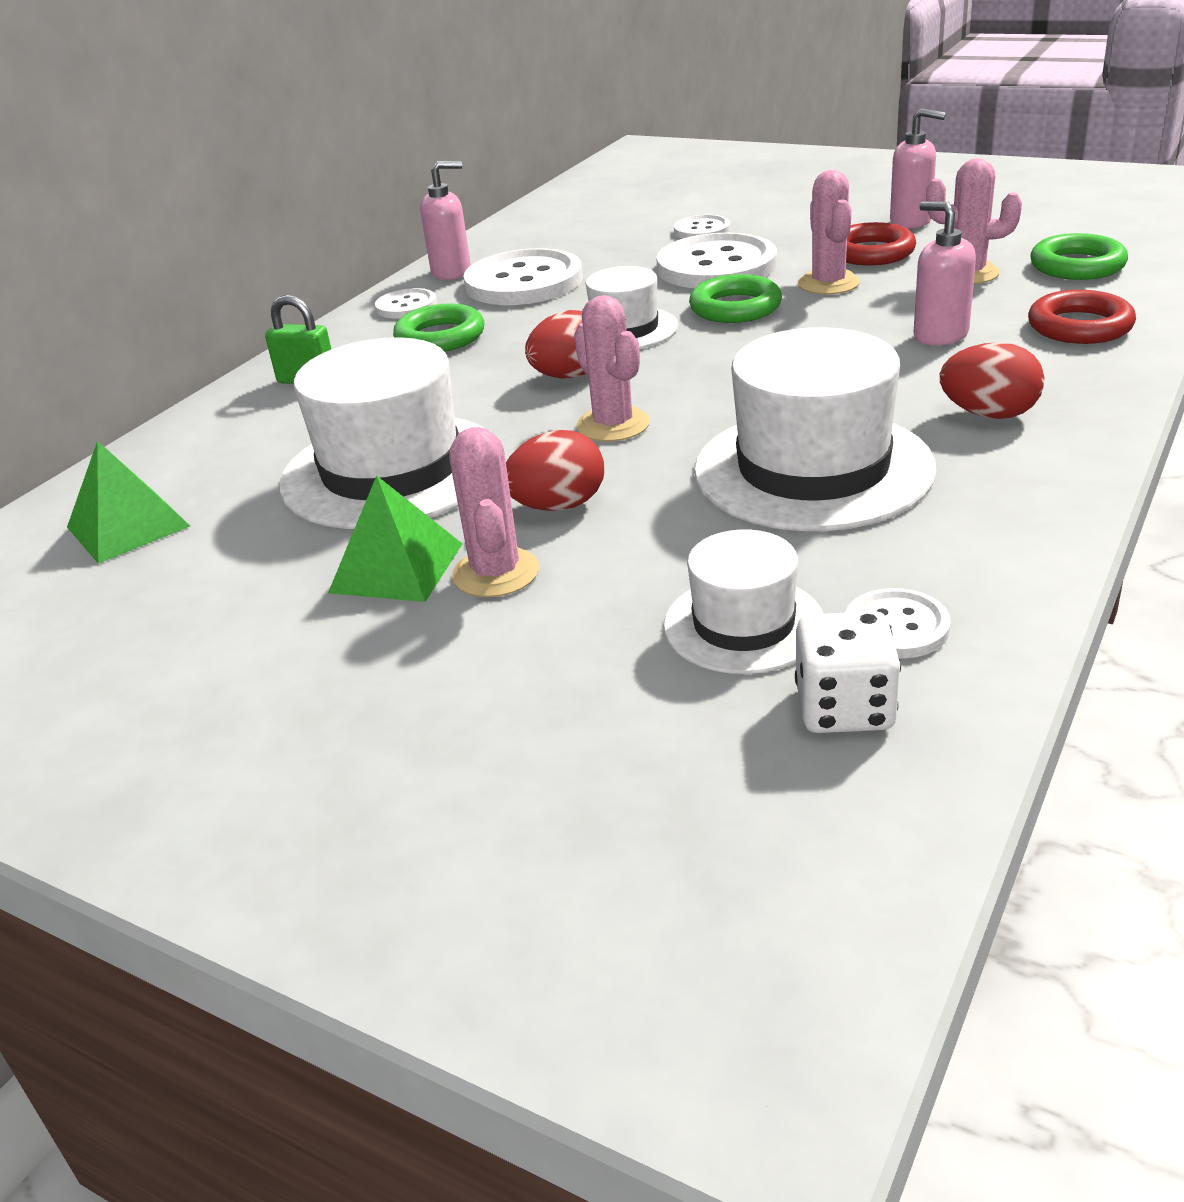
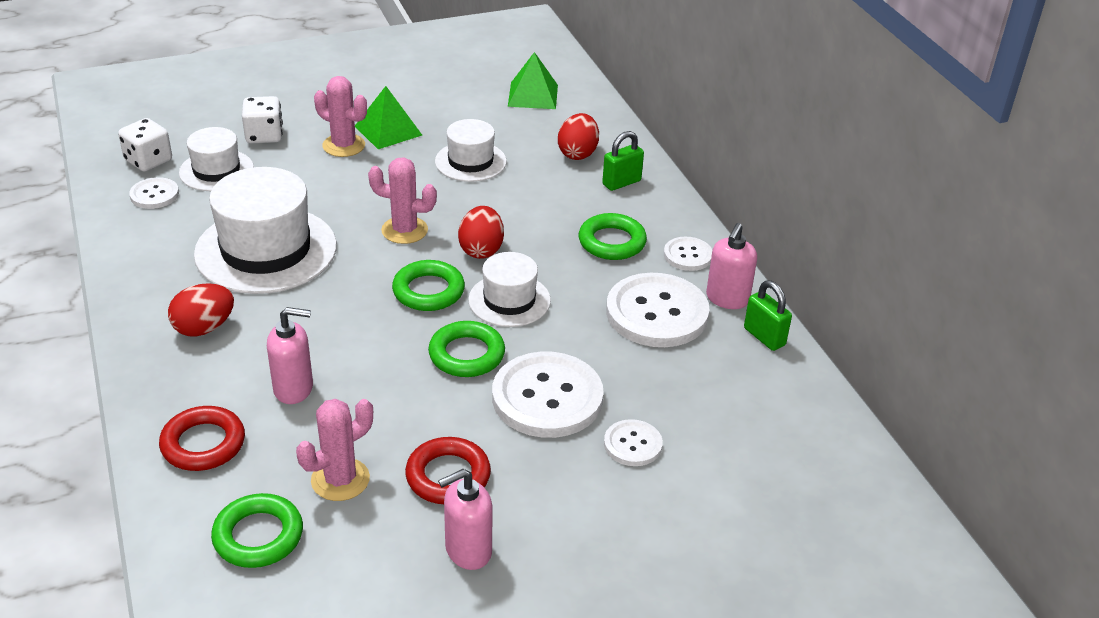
camera: 125 degrees right, 5 degrees up
(392, 471) = (470, 161): white hat -> white hat, size x0.57
(483, 247) = (764, 337): none -> green padlock
(558, 506) = (363, 180): red egg -> red egg (577, 153)
(581, 657) = (264, 135): none -> white dice
(687, 362) = (428, 291): none -> green ring
(828, 283) = (434, 414): pink cactus -> none

